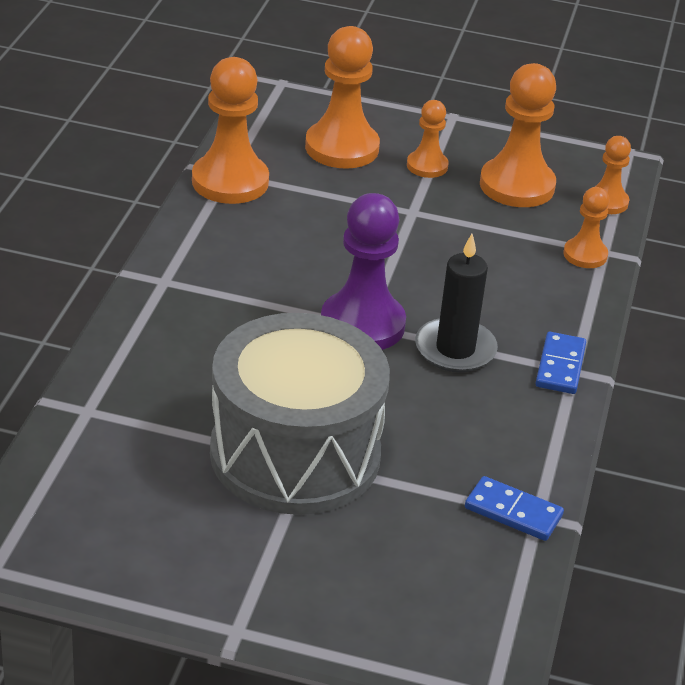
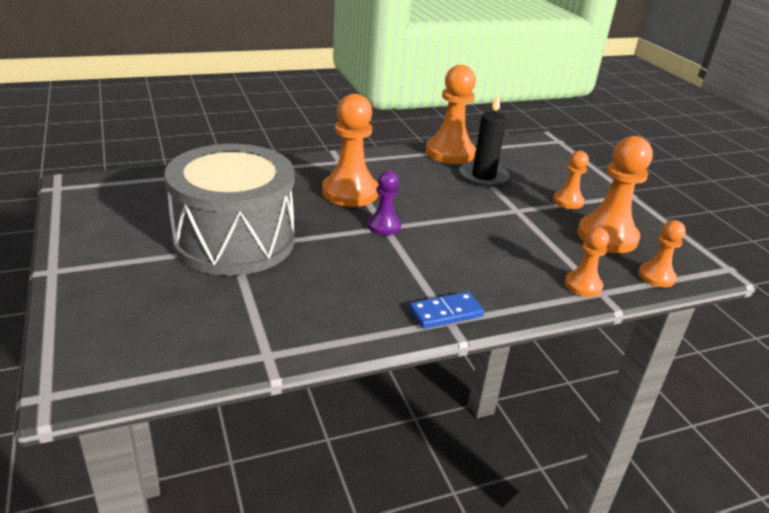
camera: 55 degrees right, 5 degrees down
(342, 148) = (535, 172): orange pawn -> orange pawn (350, 192)
(362, 324) = (384, 226): purple pawn -> purple pawn, size x0.55
(455, 349) = (405, 265): black candle -> black candle (483, 176)
(513, 512) = (260, 342): blue domino -> none

